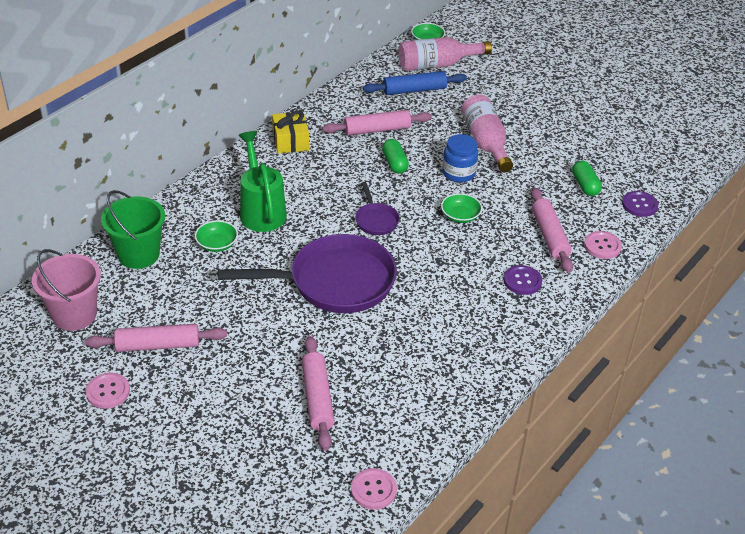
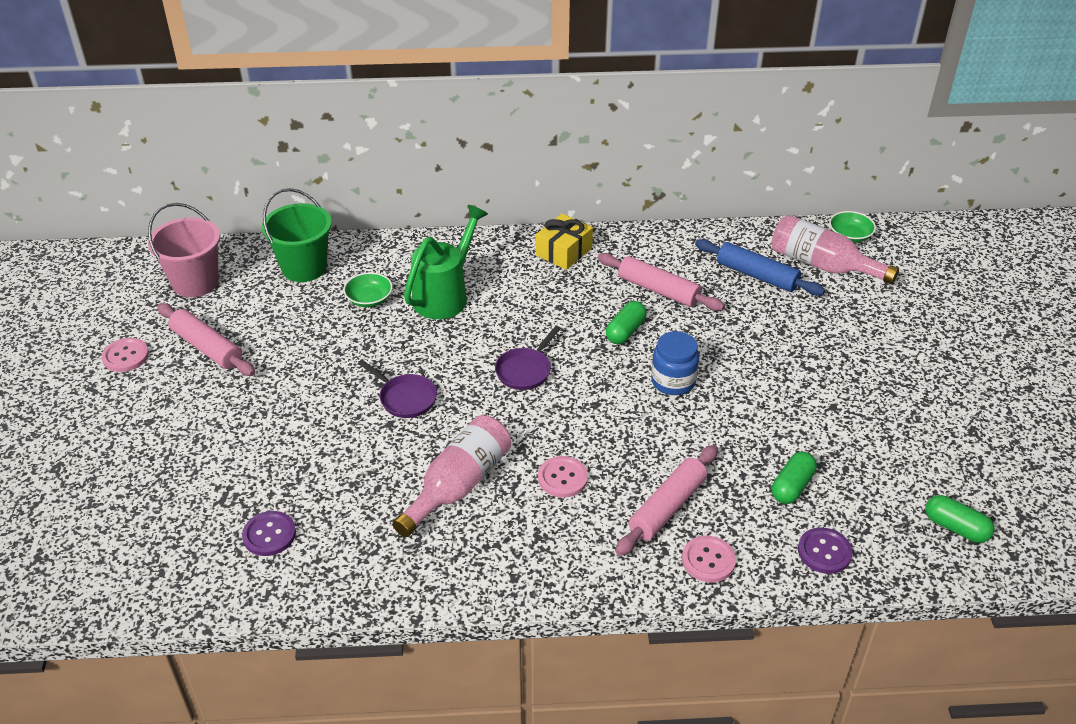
camera: 50 degrees right, 0 degrees up
(317, 398) = (239, 482): pink rolling pin -> none
(335, 282) = (405, 398): purple pan -> purple pan, size x0.45
(373, 490) = (155, 594): pink button -> pink button (562, 478)
(460, 216) = (609, 422): green bowl -> none
(485, 143) = (750, 371): pink bottle -> pink bottle (458, 485)
(522, 281) = (567, 528): purple button -> purple button (269, 535)
(670, 155) = (955, 528): none -> green capsule

